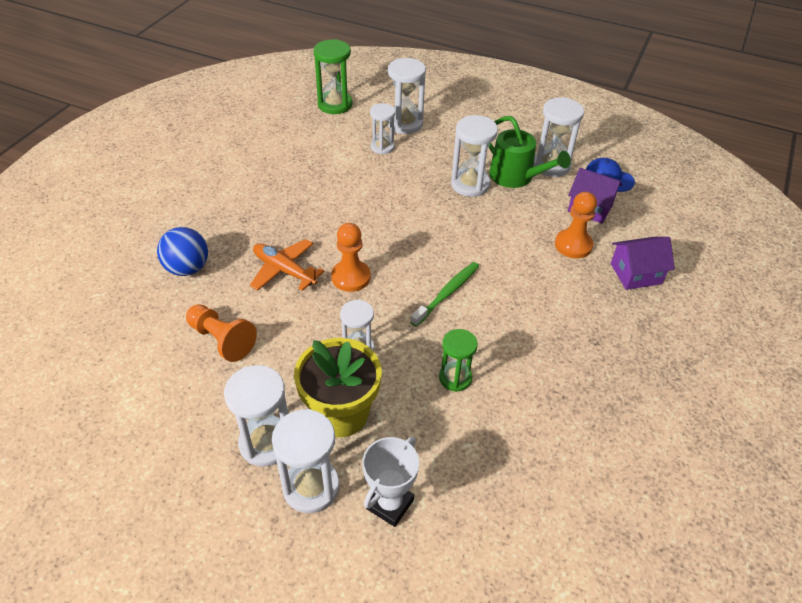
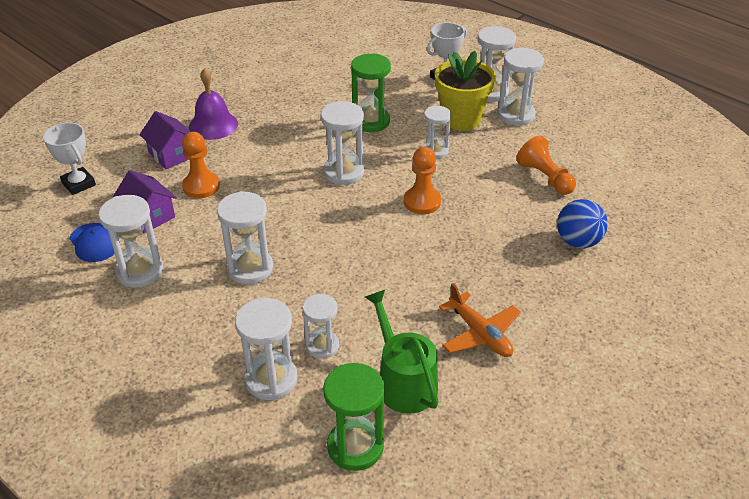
camera: 160 degrees left, 5 degrees down
(284, 270) = (483, 220): orange plane -> orange plane (480, 333)
(447, 294) = (343, 172): green toothbrush -> white hourglass
(455, 378) = (371, 121): green hourglass -> green hourglass, size x1.51
(515, 177) = (192, 266): green watering can -> green watering can (403, 382)
(632, 323) = (213, 125): none -> purple bell
(636, 273) = (172, 154): purple house -> purple house turned 45 degrees clockwise
(683, 222) = (79, 184): none -> white trophy

